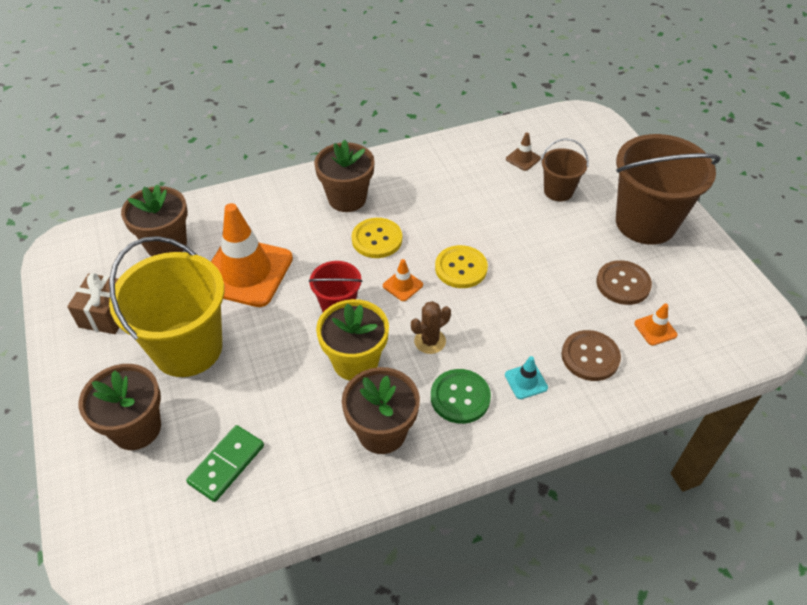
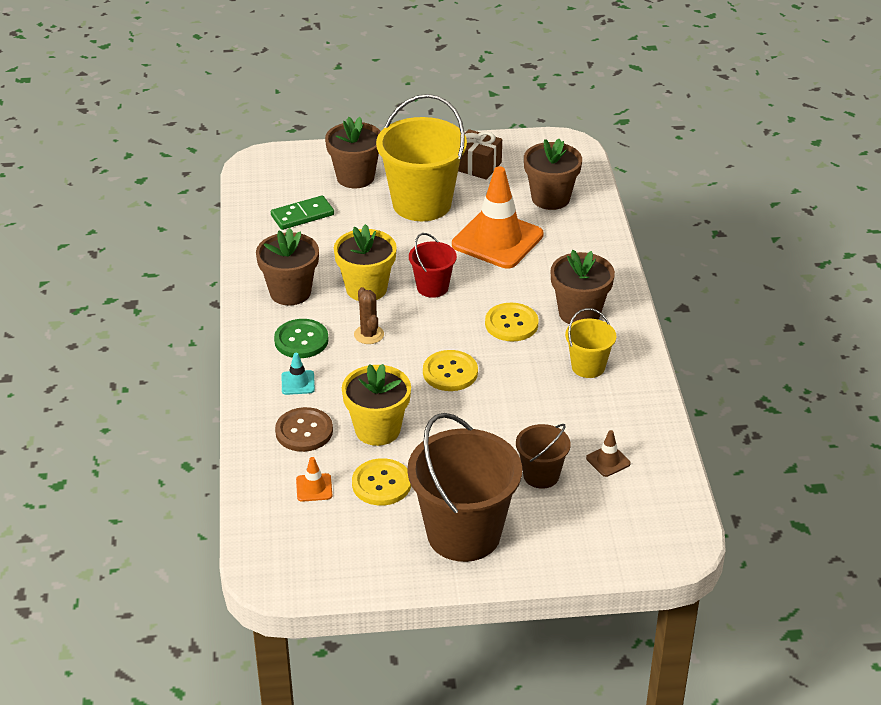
camera: 105 degrees right, 10 degrees down
(226, 464) = (302, 215): green domino -> green domino turned 75 degrees counterclockwise
(402, 285) = (443, 330): orange traffic cone -> none
(417, 184) = (588, 367): none -> yellow bucket
(559, 302) = (377, 430): none -> yellow flower pot
(623, 284) = (381, 484): brown button -> yellow button

